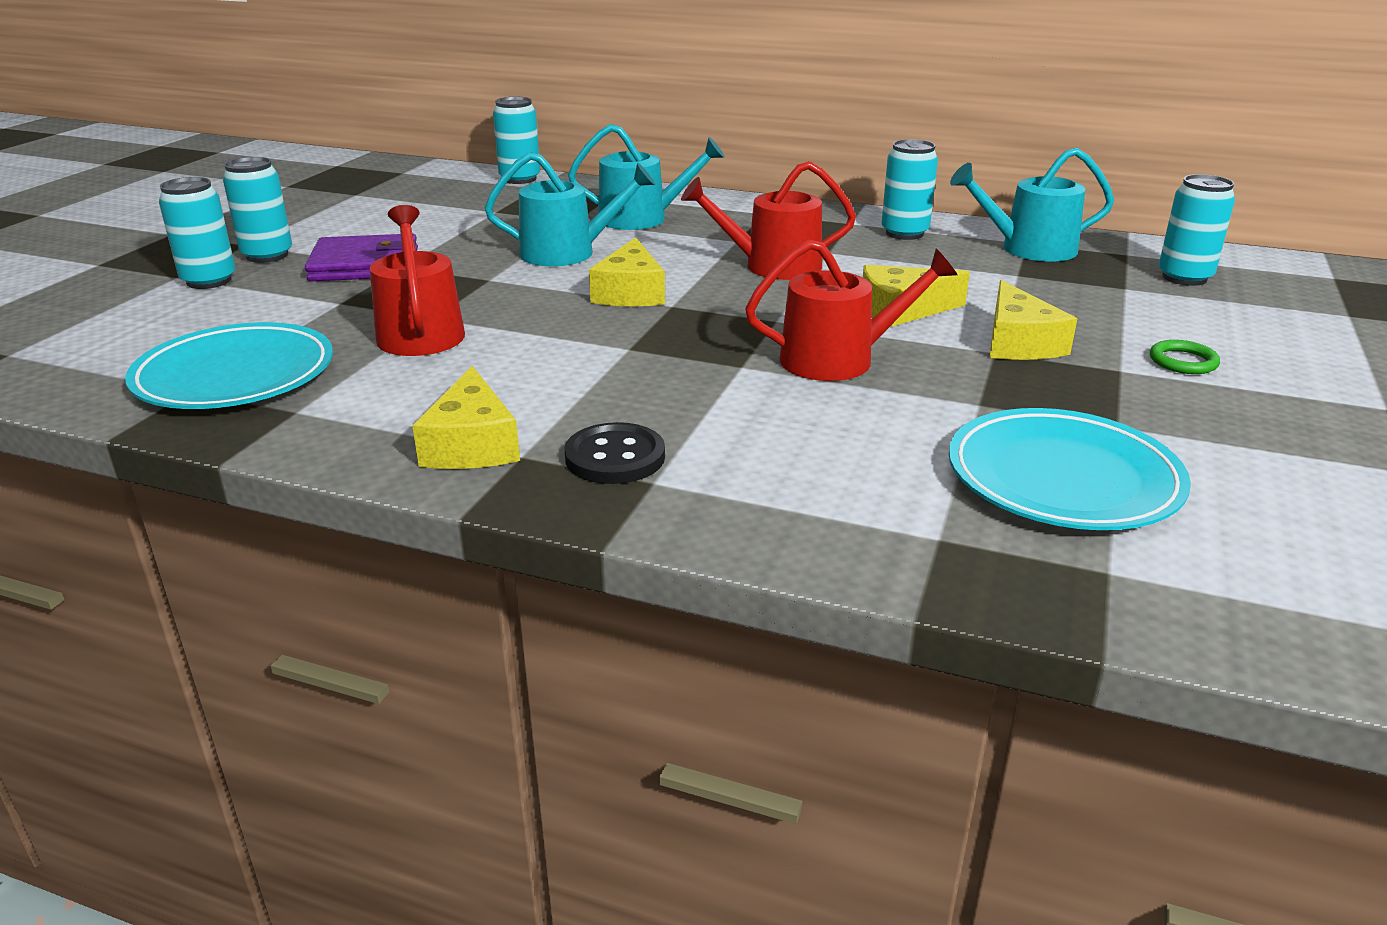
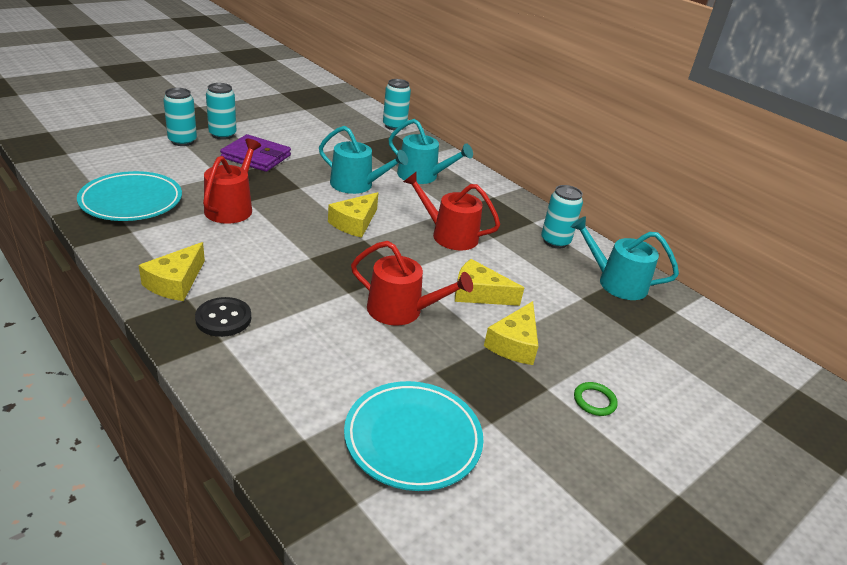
camera: 25 degrees right, 5 degrees up
(1184, 278) = (688, 344): turquoise can -> none

